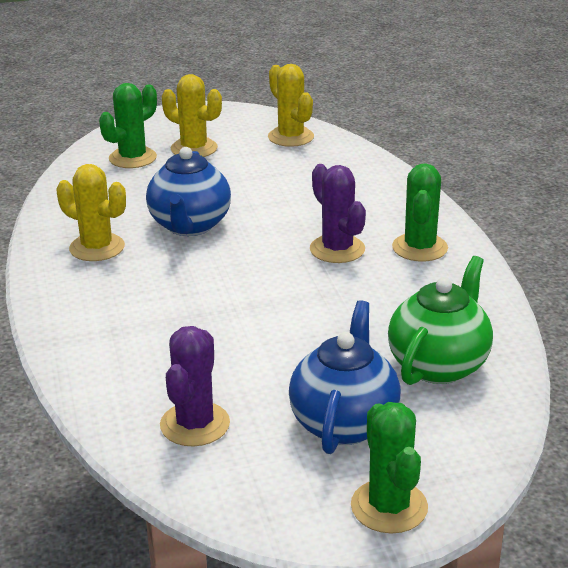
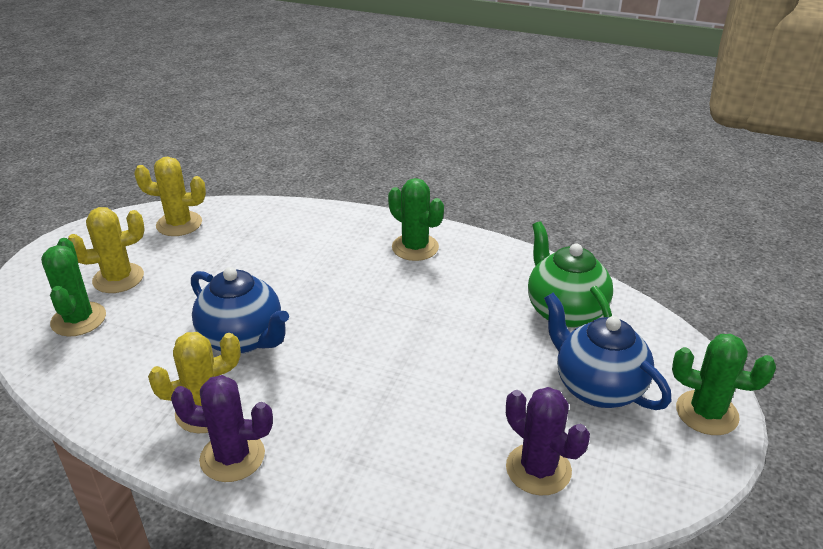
camera: 55 degrees left, 5 degrees up
(337, 249) = (373, 283): purple cactus -> purple cactus (232, 457)

